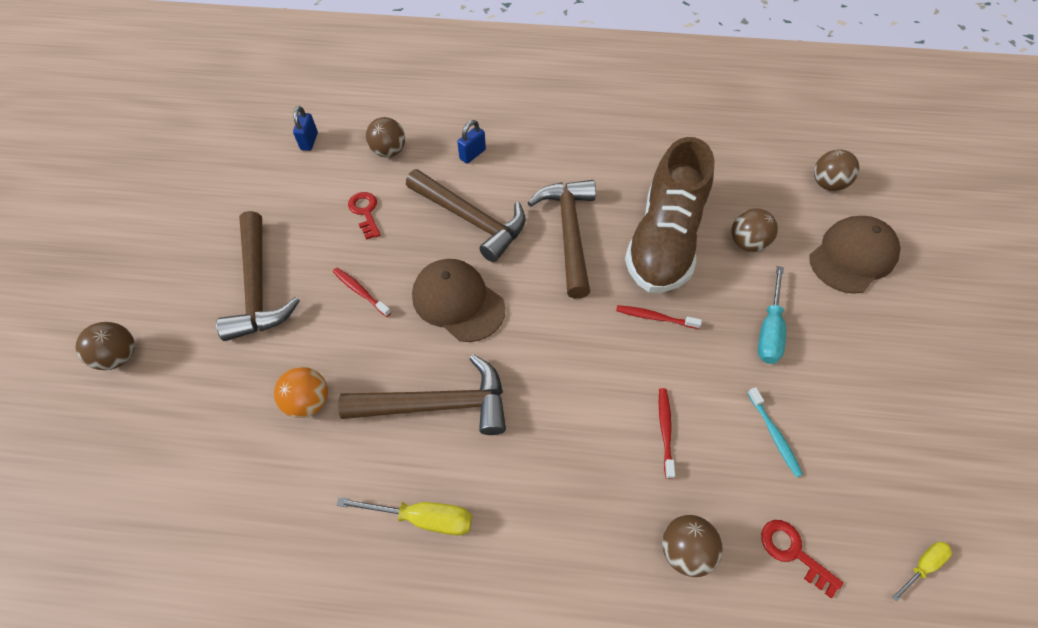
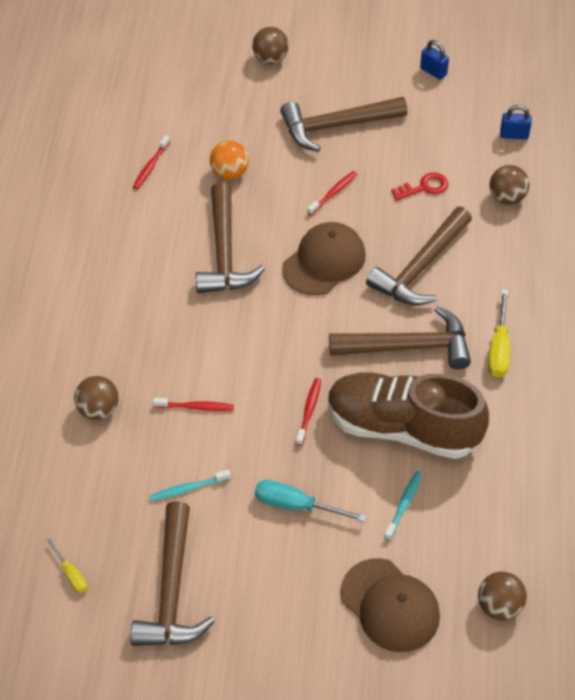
camera: 90 degrees right, 5 degrees down
(276, 504) = (151, 166): none -> red toothbrush
(423, 517) = (135, 249): yellow screwdriver -> yellow screwdriver (499, 348)
(472, 154) = (510, 266): blue padlock -> blue padlock (433, 71)
(746, 243) = (404, 504): brown ball -> turquoise toothbrush
(792, 552) = (90, 483): red key -> none
(902, 447) = (172, 591): none -> brown hammer

